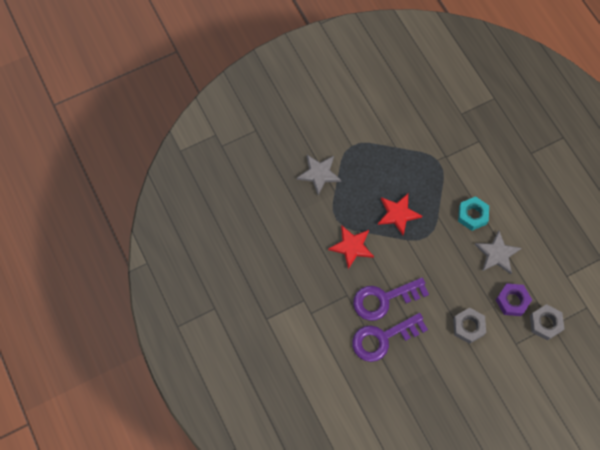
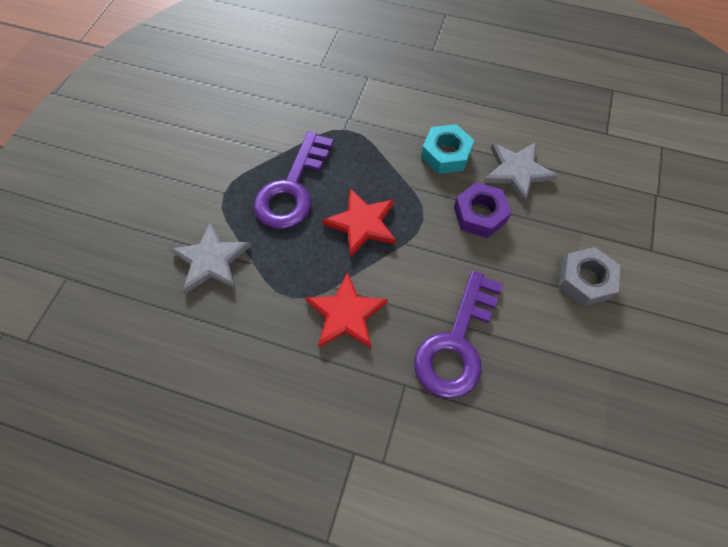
camera: 45 degrees left, 5 degrees down
(383, 338) = (511, 397): purple key -> purple key (292, 188)
(512, 301) = (591, 207): purple nut -> purple nut (479, 214)
(545, 323) = (650, 199): grey nut -> none

